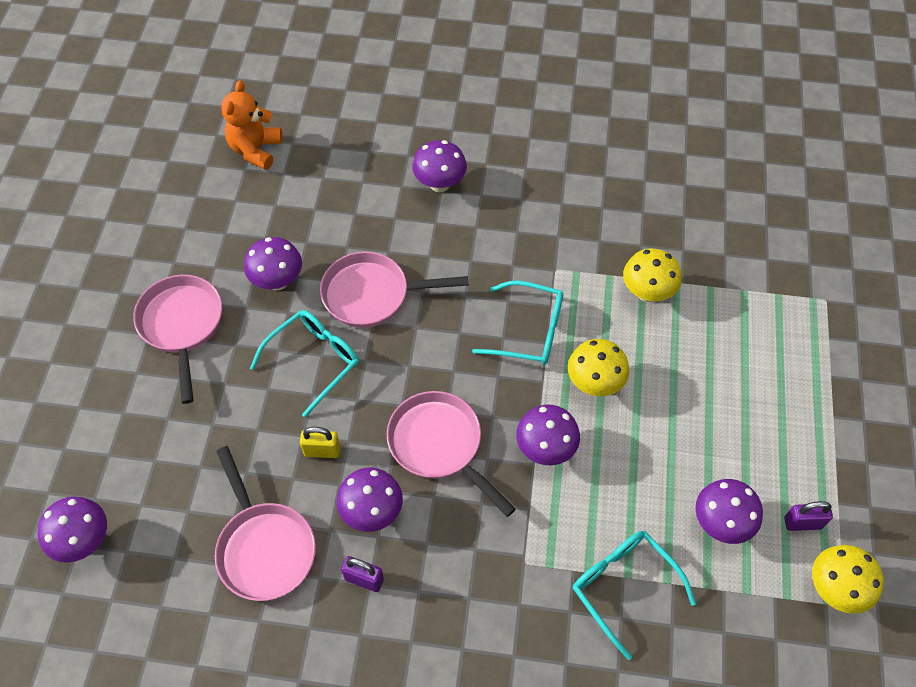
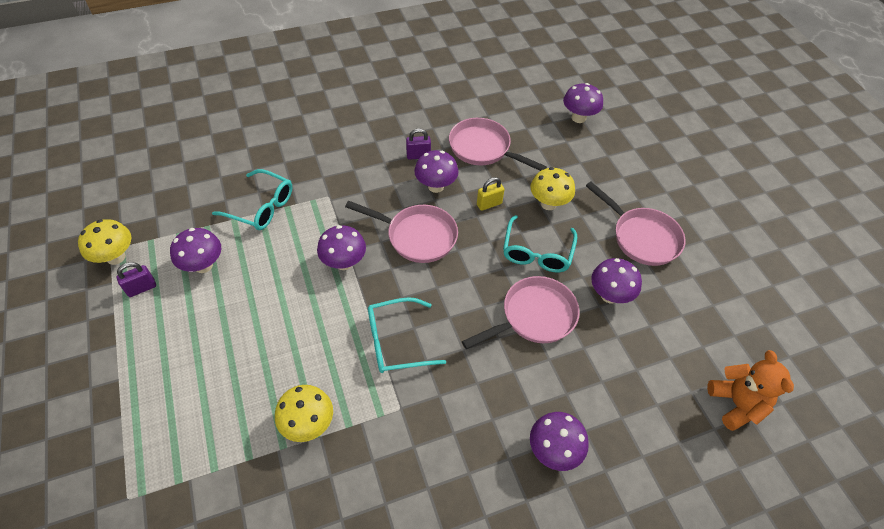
camera: 150 degrees right, 5 degrees down
(594, 383) = (326, 322): yellow mushroom -> yellow mushroom (548, 203)

